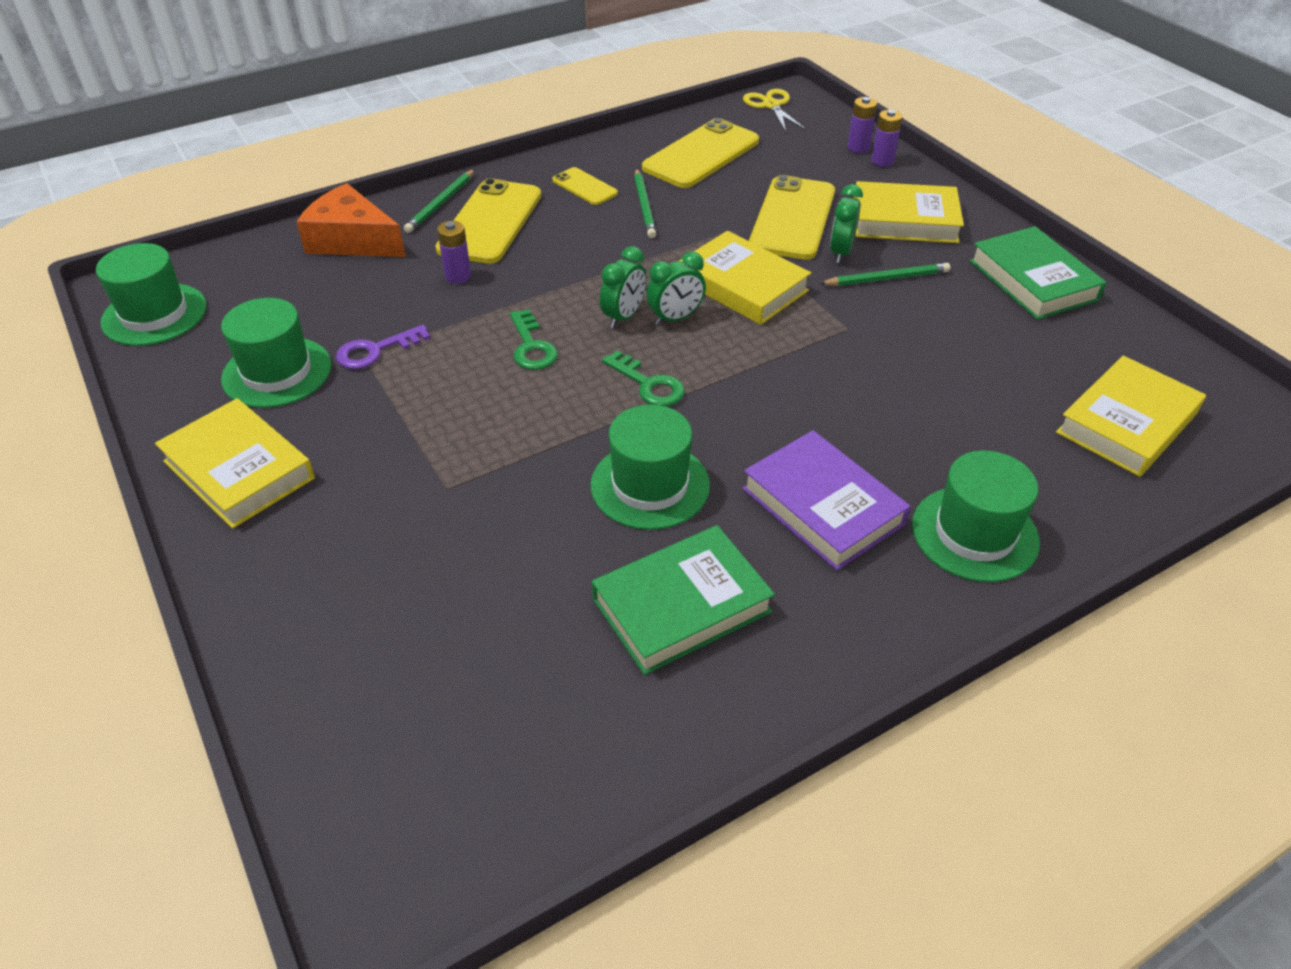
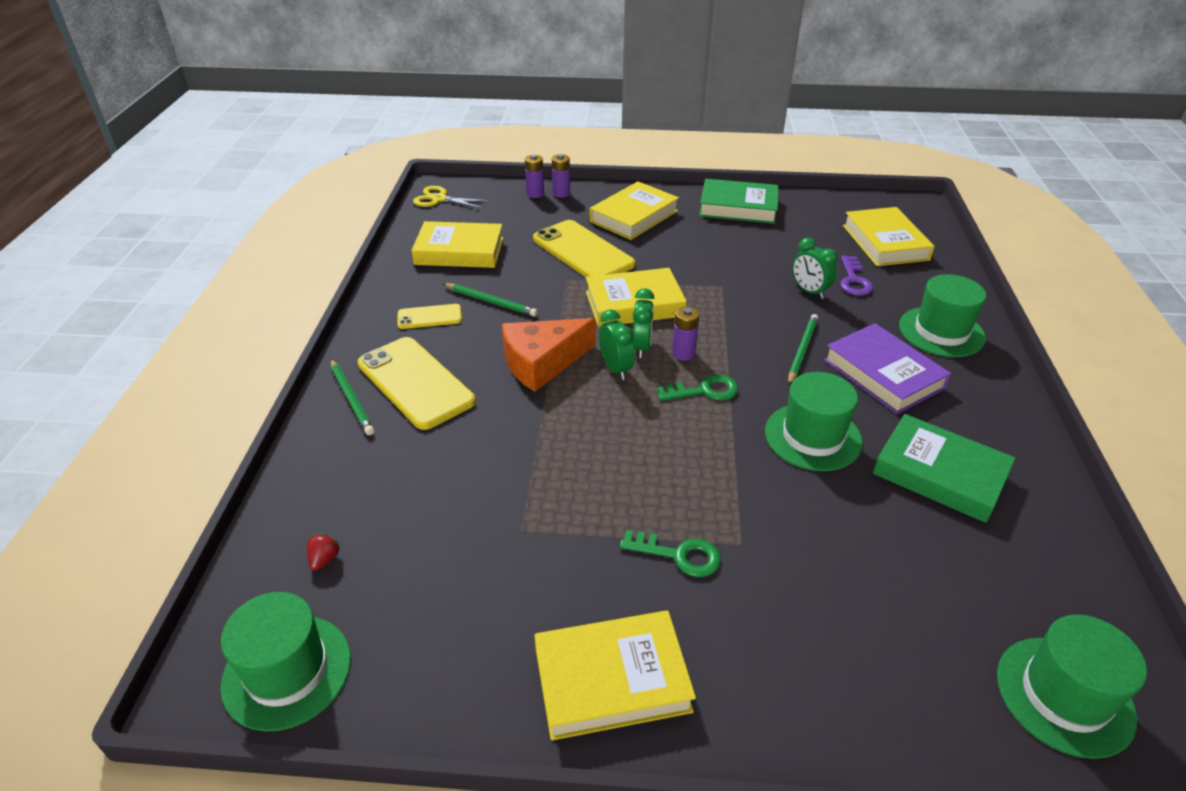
camera: 55 degrees left, 5 degrees down
(262, 278) = (324, 559): none -> red strawberry
(277, 372) = (489, 600): green hat -> green hat (1064, 695)
(352, 240) = (338, 474): orange cheese -> orange cheese (542, 362)
(375, 351) = (523, 520): purple key -> purple key (854, 280)
(458, 276) = (470, 430): purple battery -> purple battery (683, 353)
(531, 346) = (606, 428): green key -> green key (679, 555)
(681, 605) = (940, 473): green book -> green book turned 60 degrees counterclockwise
(701, 154) = (459, 251): yellow phone -> yellow book
(822, 506) = (883, 374): purple book -> purple book turned 60 degrees clockwise
(841, 252) = (641, 252): green clock -> green clock (809, 291)
(887, 278) = (685, 250): green pencil -> green pencil (802, 350)

